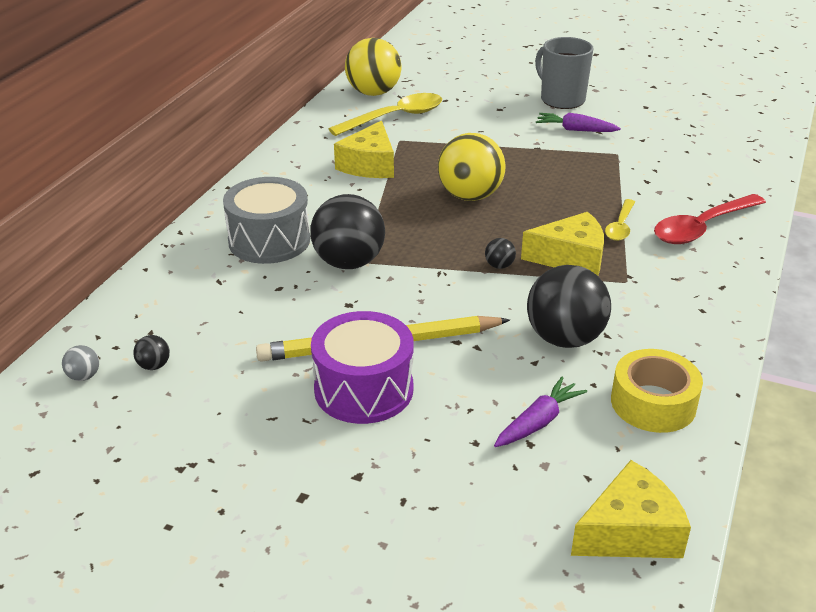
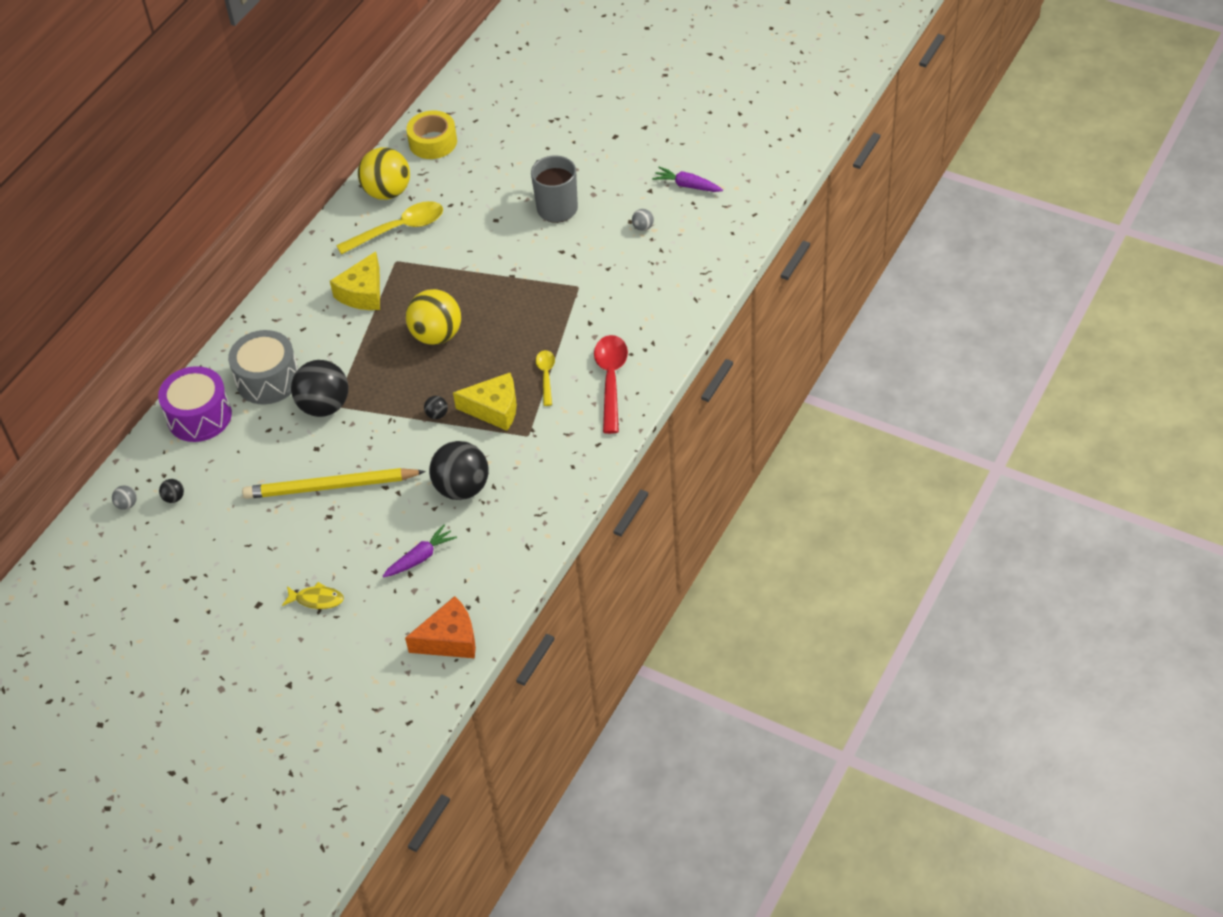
camera: 10 degrees right, 15 degrees up
(364, 389) = (312, 525): purple drum -> purple drum (199, 416)
(396, 485) = (317, 599): none -> yellow fish
(575, 130) = (553, 253): purple carrot -> purple carrot (687, 185)
(620, 226) = (546, 376): yellow spoon -> yellow spoon turned 150 degrees clockwise
(630, 532) = (449, 639): yellow cheese -> orange cheese
(653, 403) = (502, 546): yellow tape -> yellow tape (433, 142)
(662, 110) = (643, 227): none -> grey ball
(702, 227) = (611, 380): red spoon -> red spoon turned 120 degrees clockwise

